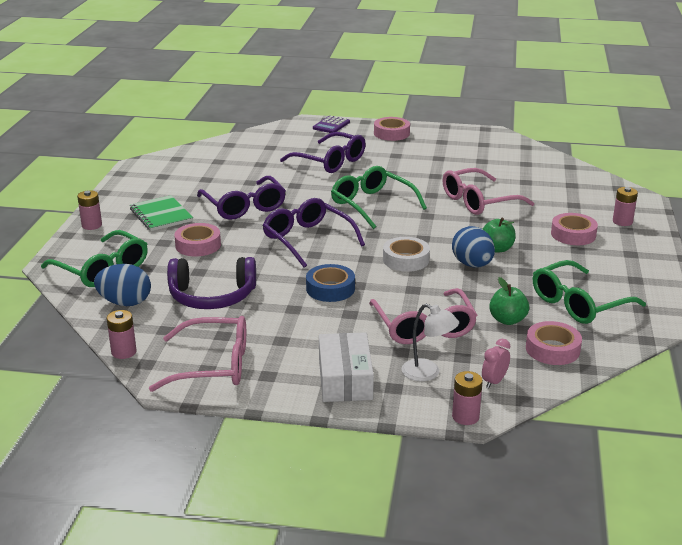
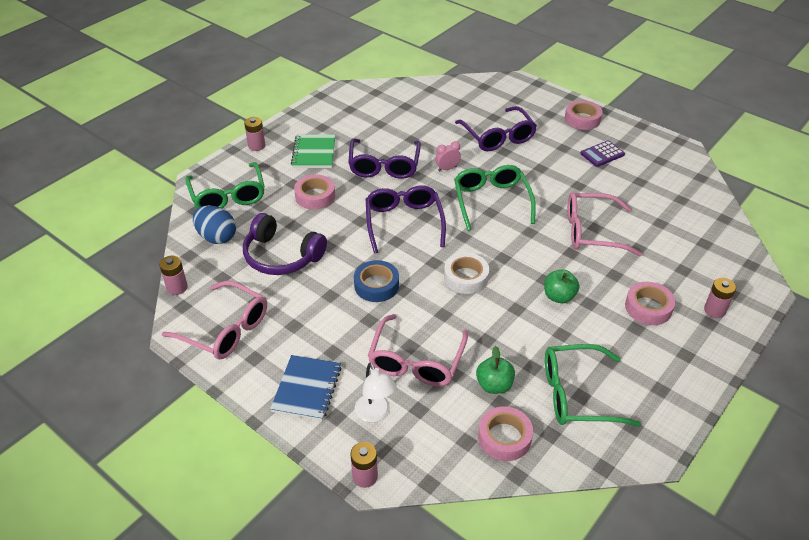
camera: 30 degrees right, 15 degrees up
(331, 125) = (535, 92): purple calculator -> purple calculator (602, 154)
(345, 379) = (307, 389): white box -> blue notebook
(472, 265) = (519, 307): blue egg -> none
(494, 382) = (421, 450): pink clock -> pink clock (447, 169)

